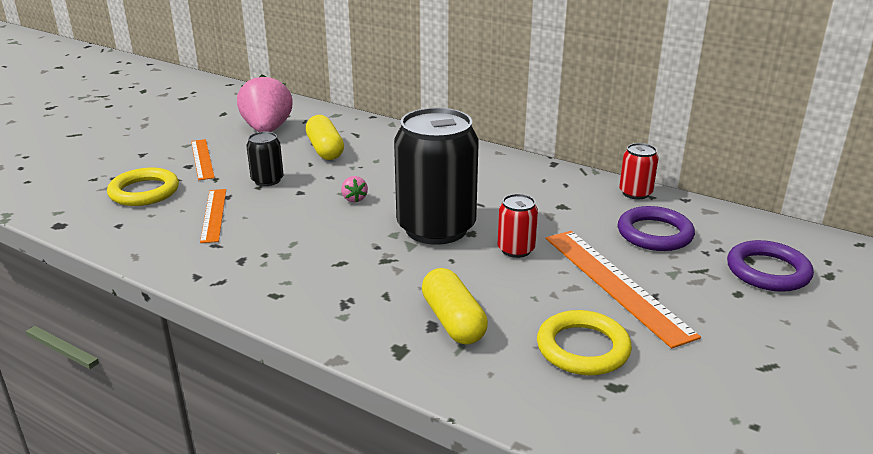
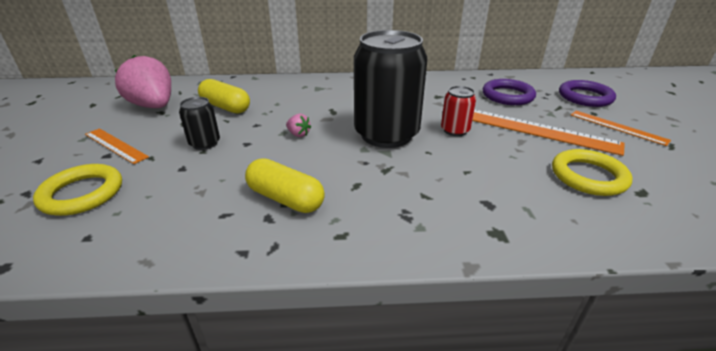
camera: 35 degrees left, 5 degrees up
(214, 215) = (189, 188): orange ruler -> orange ruler (617, 127)
(453, 321) = (496, 194): yellow capsule -> yellow capsule (285, 198)
(635, 193) = (463, 77): red can -> none

